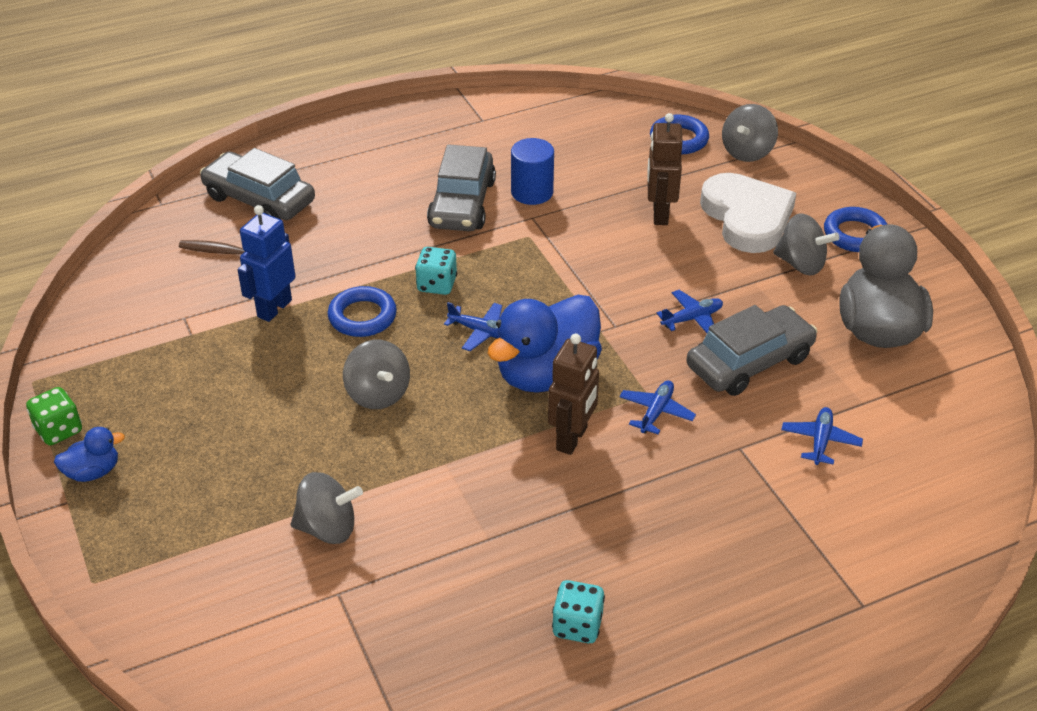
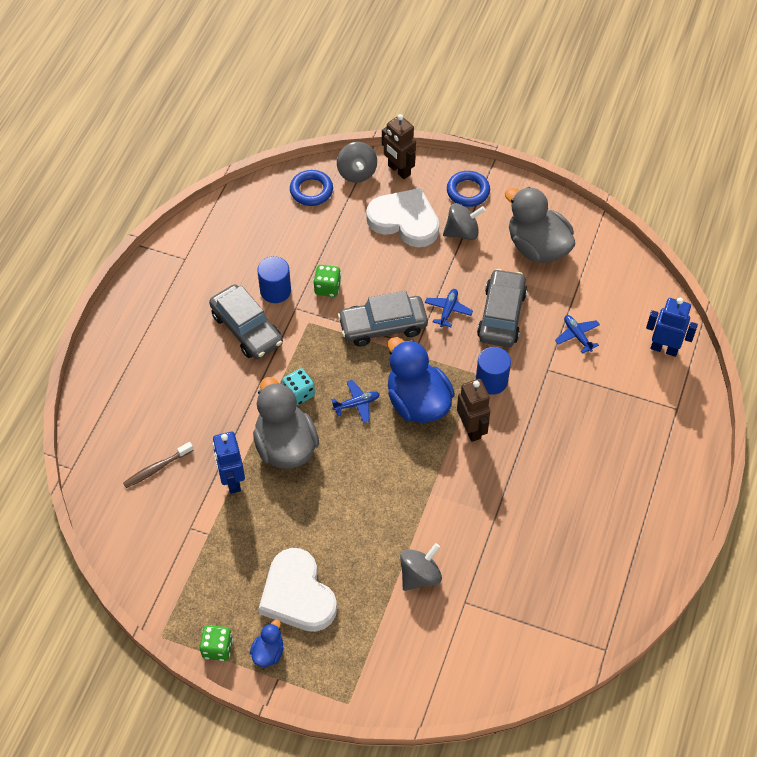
camera: 45 degrees left, 15 degrees up
(190, 446) = (297, 595): none -> white heart
(259, 199) = (127, 418): grey car -> grey car (383, 326)
(362, 316) = (285, 446): blue ring -> grey duck
(378, 394) = (351, 484): grey spinning top -> none
(546, 374) = (417, 402): blue duck -> blue duck turned 150 degrees clockwise
(577, 625) = (580, 522): turquoise dice -> none
(587, 221) = (327, 288): none -> green dice
(656, 412) = (491, 381): blue plane -> blue cylinder
(659, 214) = (359, 253): brown robot -> brown robot (399, 170)
(925, 531) = (664, 348): none -> blue robot

